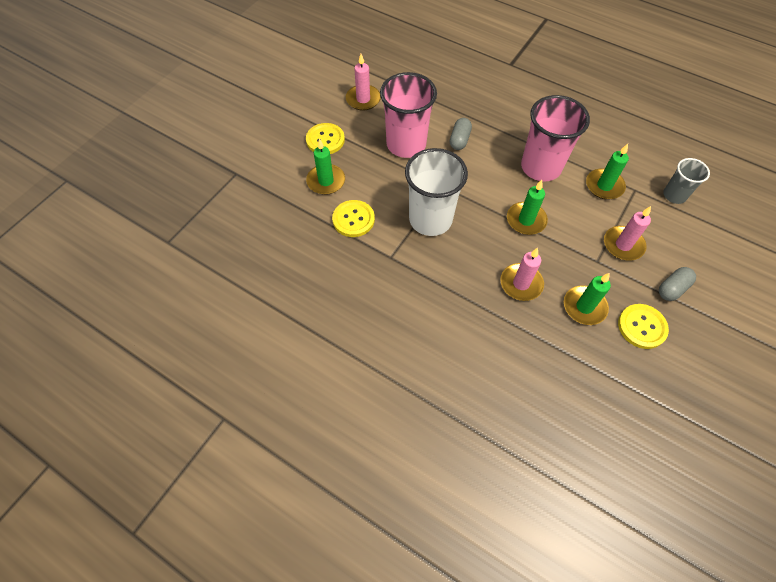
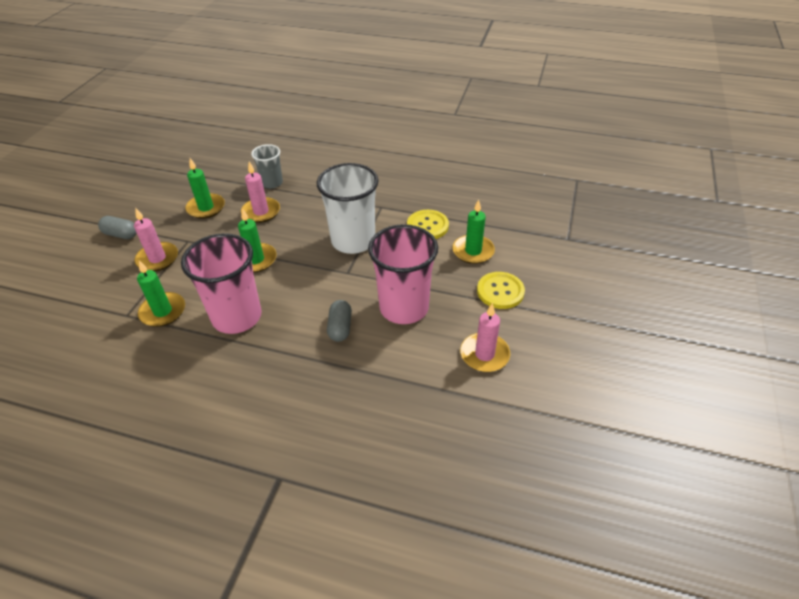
camera: 165 degrees right, 15 degrees down
(642, 327) = (159, 205): yellow button -> none
(672, 288) = (121, 234): grey capsule -> grey capsule turned 75 degrees clockwise
(674, 195) = (80, 319): grey cup -> grey cup (272, 183)

